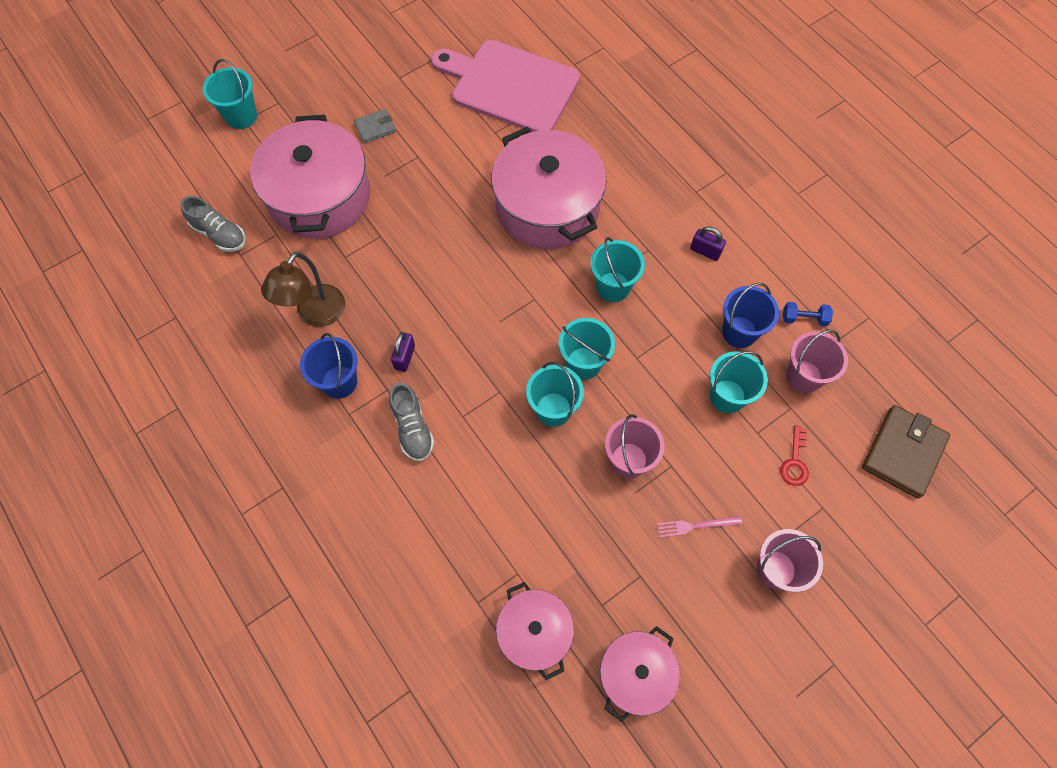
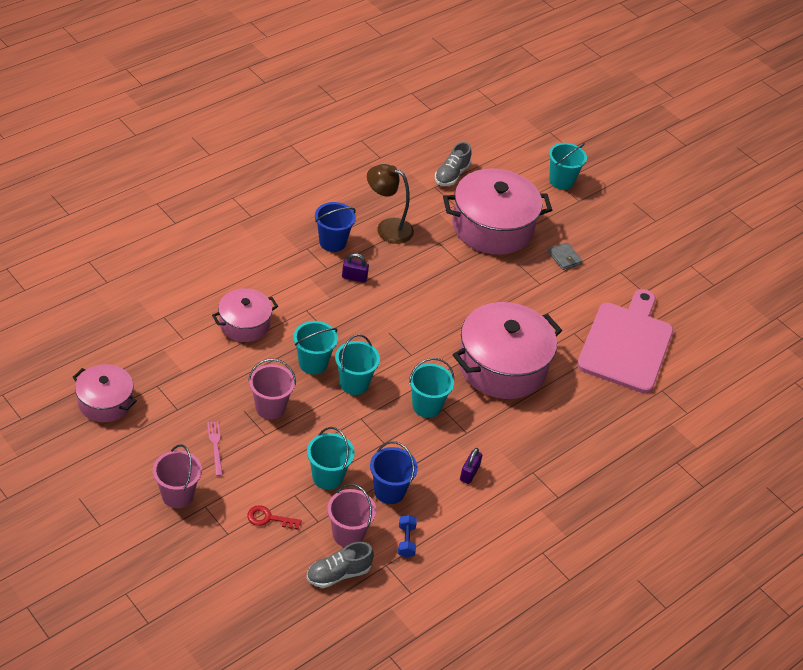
camera: 80 degrees right, 20 degrees down
(412, 428) = (296, 282): grey shoe -> grey shoe (338, 574)
(534, 633) = (140, 347): pink pot -> pink pot (244, 324)
(903, 452) = (277, 600): brown wallet -> none

